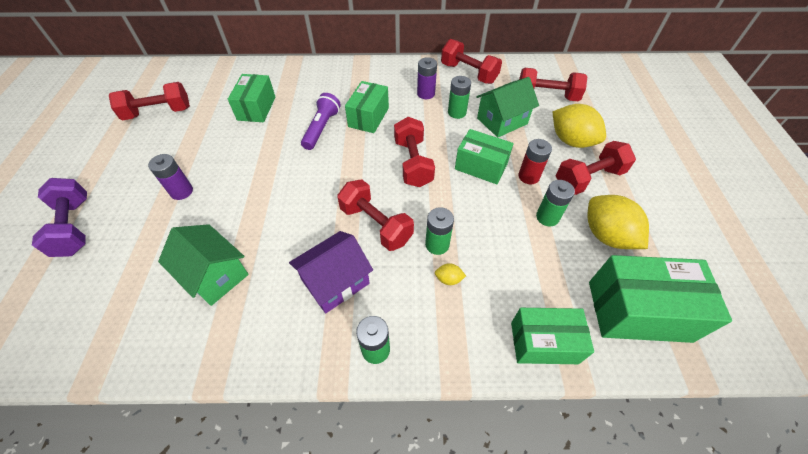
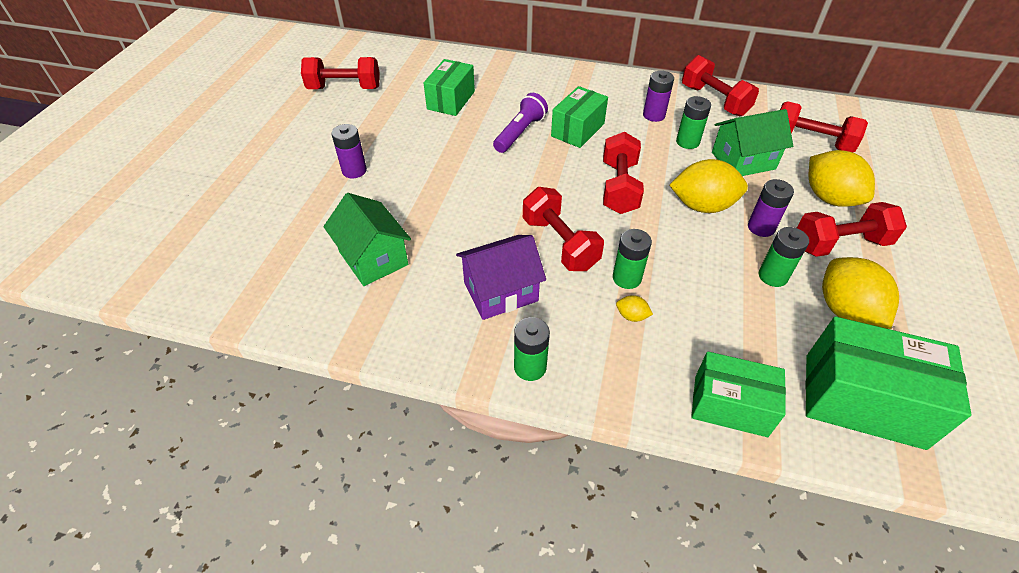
camera: 15 degrees right, 5 degrees down
(74, 227) = (242, 184): purple dumbbell -> none
(481, 166) = (702, 206): green box -> yellow lemon
(528, 176) = (761, 227): red battery -> purple battery

